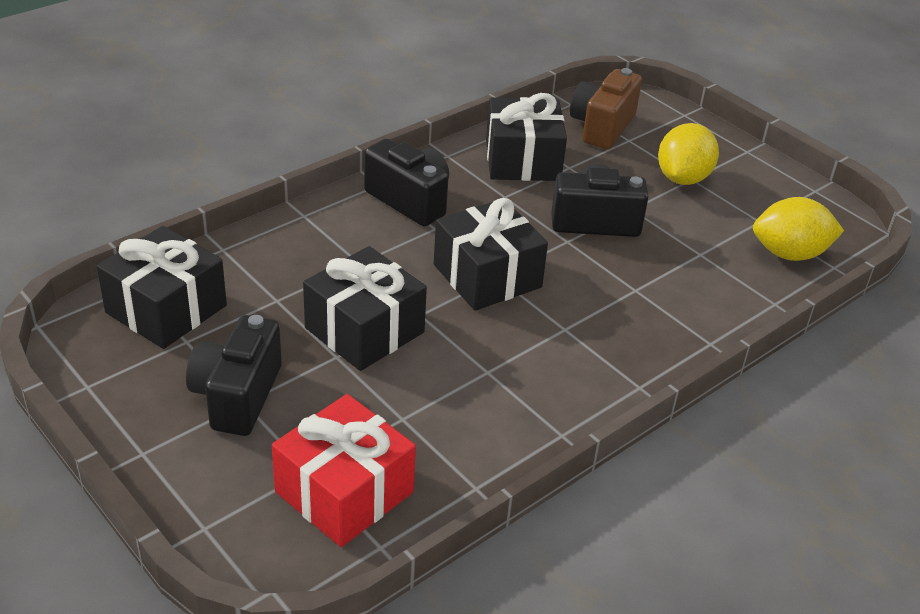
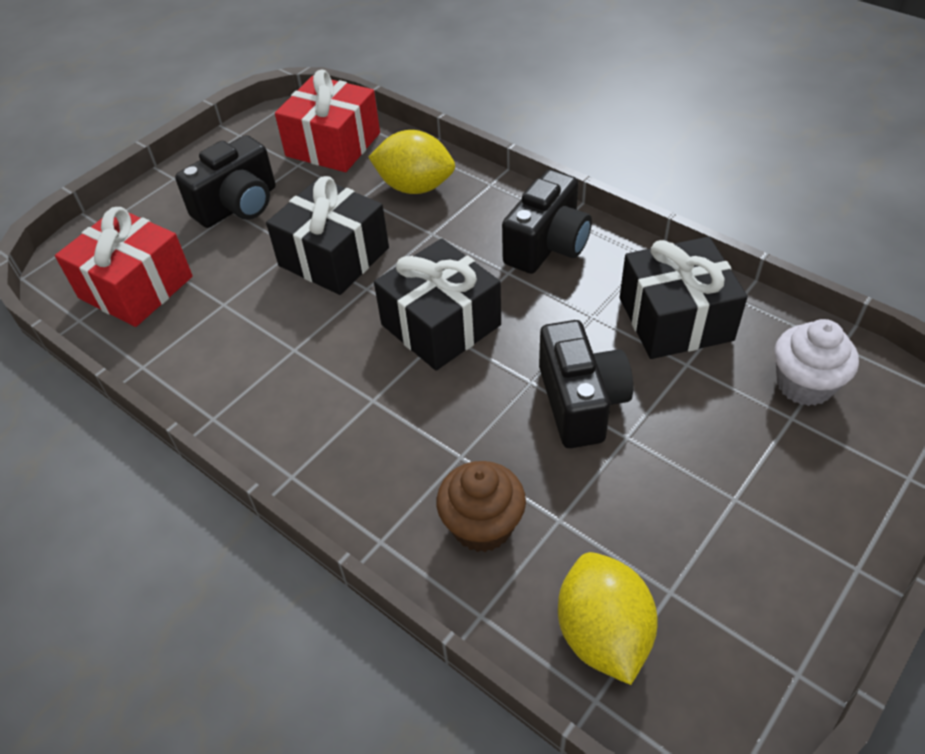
camera: 85 degrees right, 10 degrees up
(166, 309) = (333, 145): black gift -> red gift
(237, 396) = (238, 206): black camera -> black camera turned 135 degrees clockwise
(602, 127) = (804, 385): brown camera -> white cupcake
(682, 178) = (729, 487): yellow lemon -> yellow lemon (415, 187)
(701, 289) = (482, 525): none -> brown cupcake

